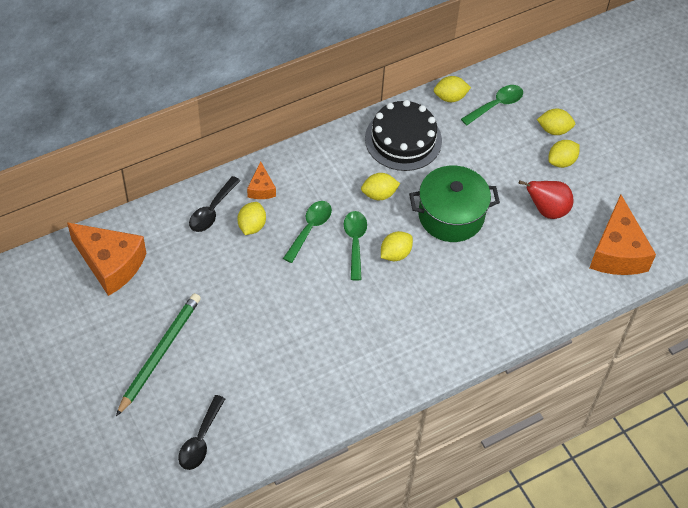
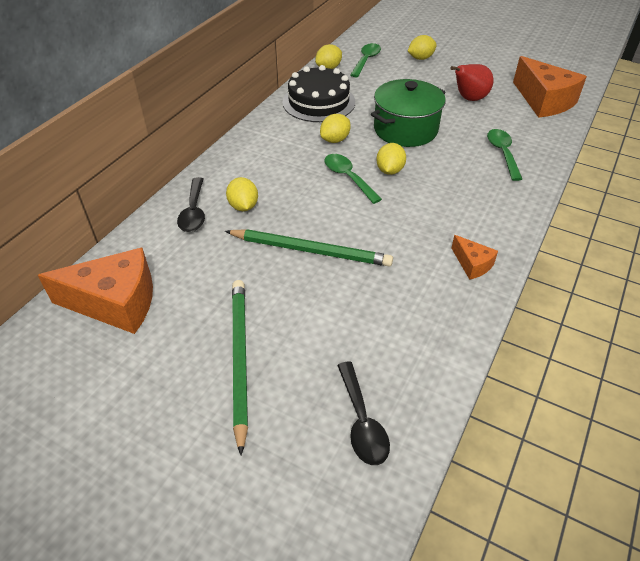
camera: 30 degrees left, 10 degrees down
(261, 188) = (228, 177): orange cheese -> orange cheese (472, 264)
(269, 296) = (310, 250): none -> green pencil
(310, 229) = (299, 185): green spoon -> green spoon (502, 153)
(561, 161) = (446, 71): yellow lemon -> none

